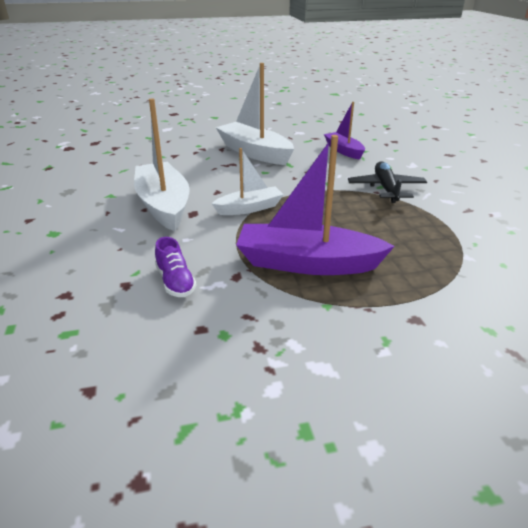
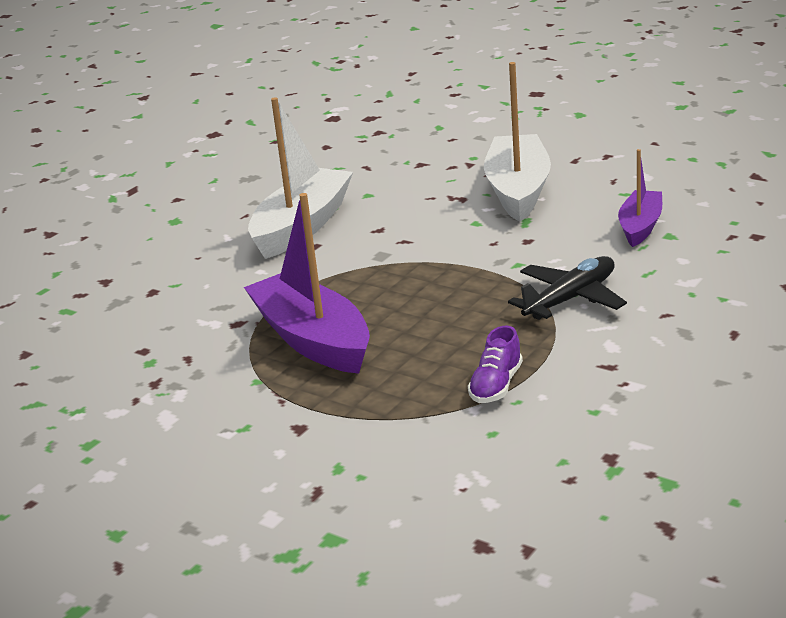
camera: 50 degrees right, 5 degrees down
(175, 282) = (187, 306): purple shoe -> purple shoe (496, 386)
(249, 208) = (372, 262): white boat -> none

